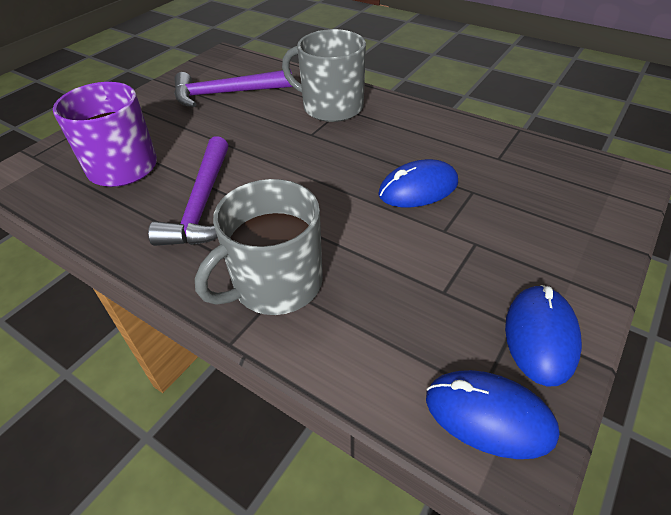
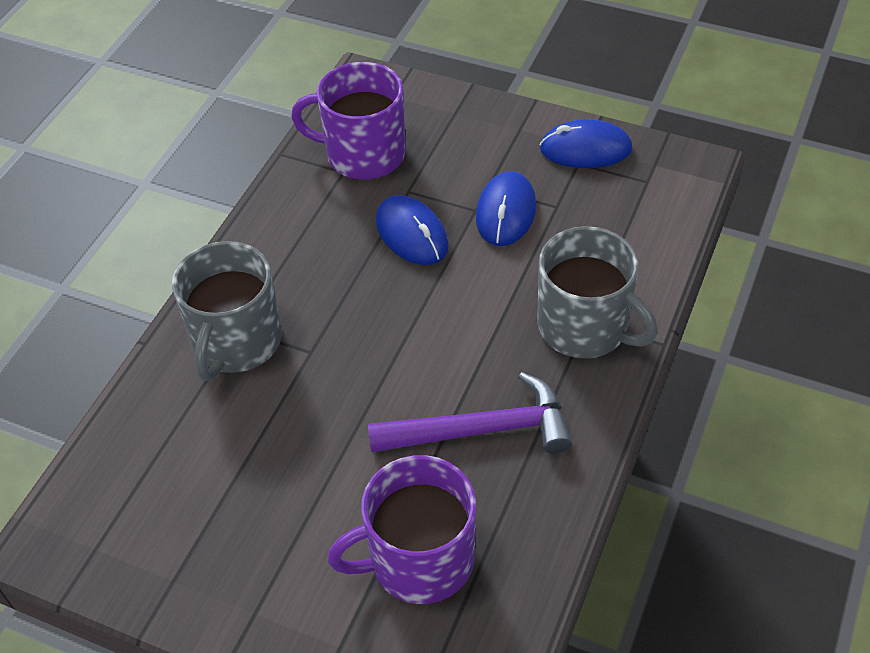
camera: 100 degrees left, 5 degrees up
(226, 93) = (198, 493): purple hammer -> none
(489, 416) = (666, 177): blue mouse -> blue mouse (506, 212)
(521, 170) = (363, 154): none -> purple mug

